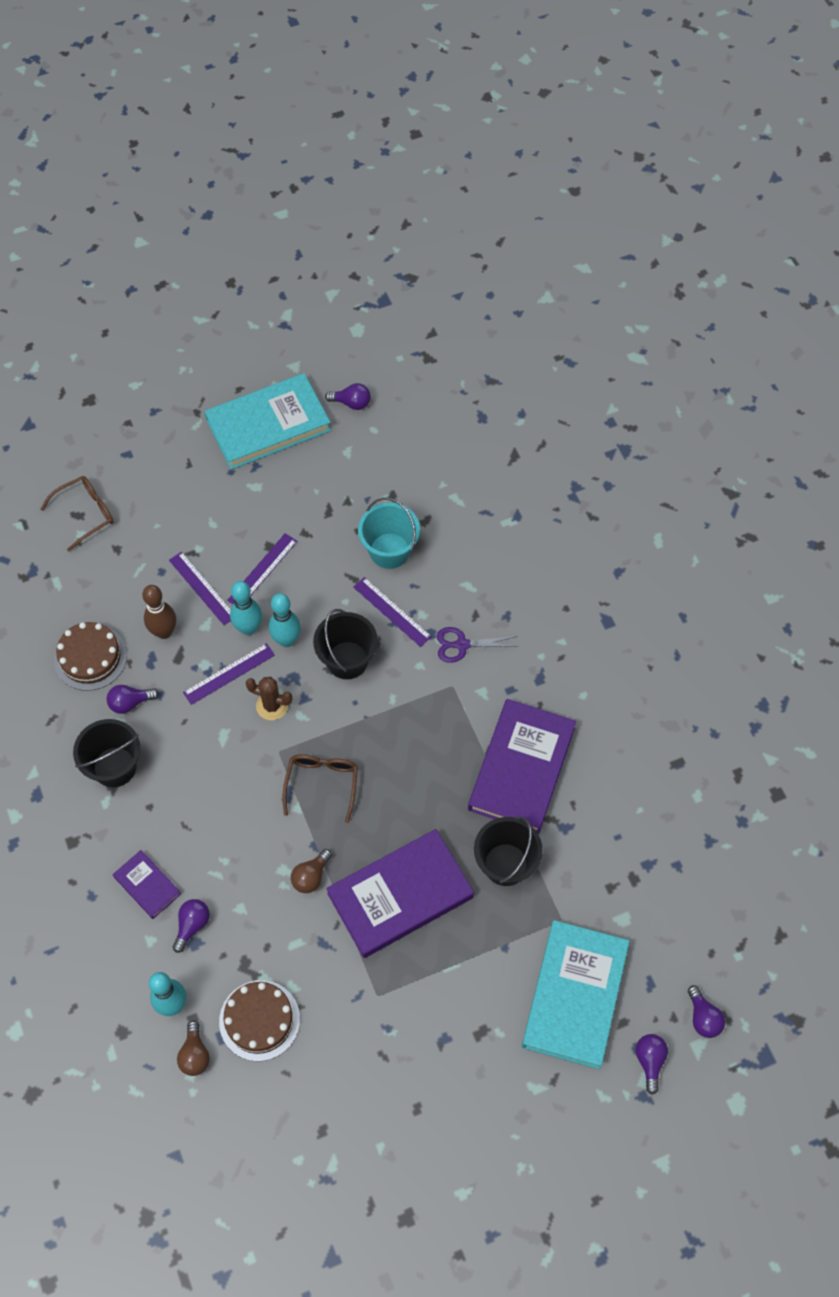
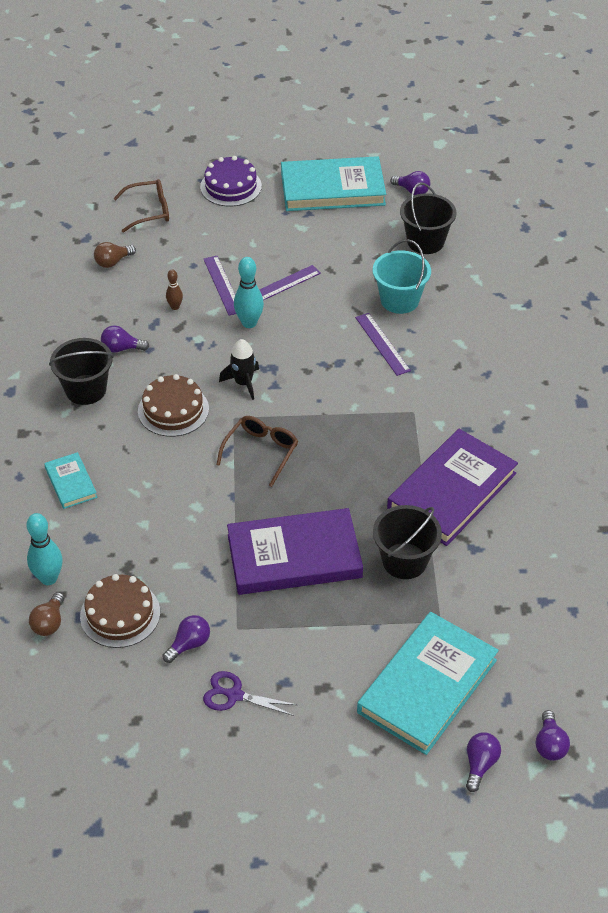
camera: 20 degrees right, 15 degrees down
(90, 657) = (104, 308): brown cake -> brown cake (173, 410)
(147, 885) = (71, 483): purple book -> turquoise book
(159, 454) = (231, 186): none -> purple cake
(164, 632) = (175, 307): brown bowling pin -> brown bowling pin, size x0.58
(192, 925) = (95, 524): purple light bulb -> purple light bulb (189, 644)
(229, 673) = (216, 350): purple ruler -> none
(272, 706) = (243, 383): brown cactus -> black rocket
(286, 640) = (278, 340): turquoise bowling pin -> none
(311, 876) = (219, 518): brown light bulb -> brown light bulb (113, 262)
(347, 660) = (326, 368): black bucket -> black bucket (425, 241)
(461, 645) = (435, 384): purple scissors -> purple scissors (234, 695)

